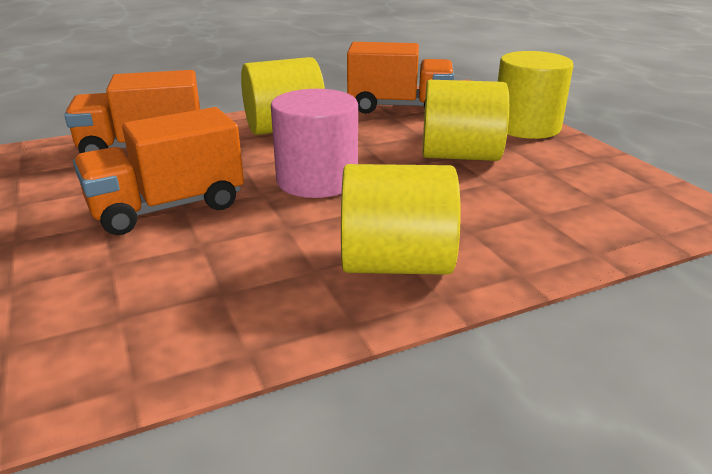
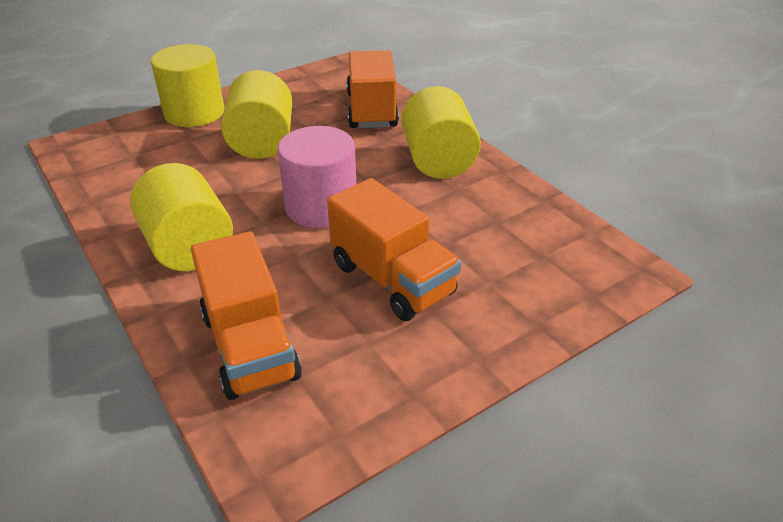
camera: 100 degrees left, 10 degrees up
(399, 107) = (126, 179): orange truck -> orange truck (371, 110)

